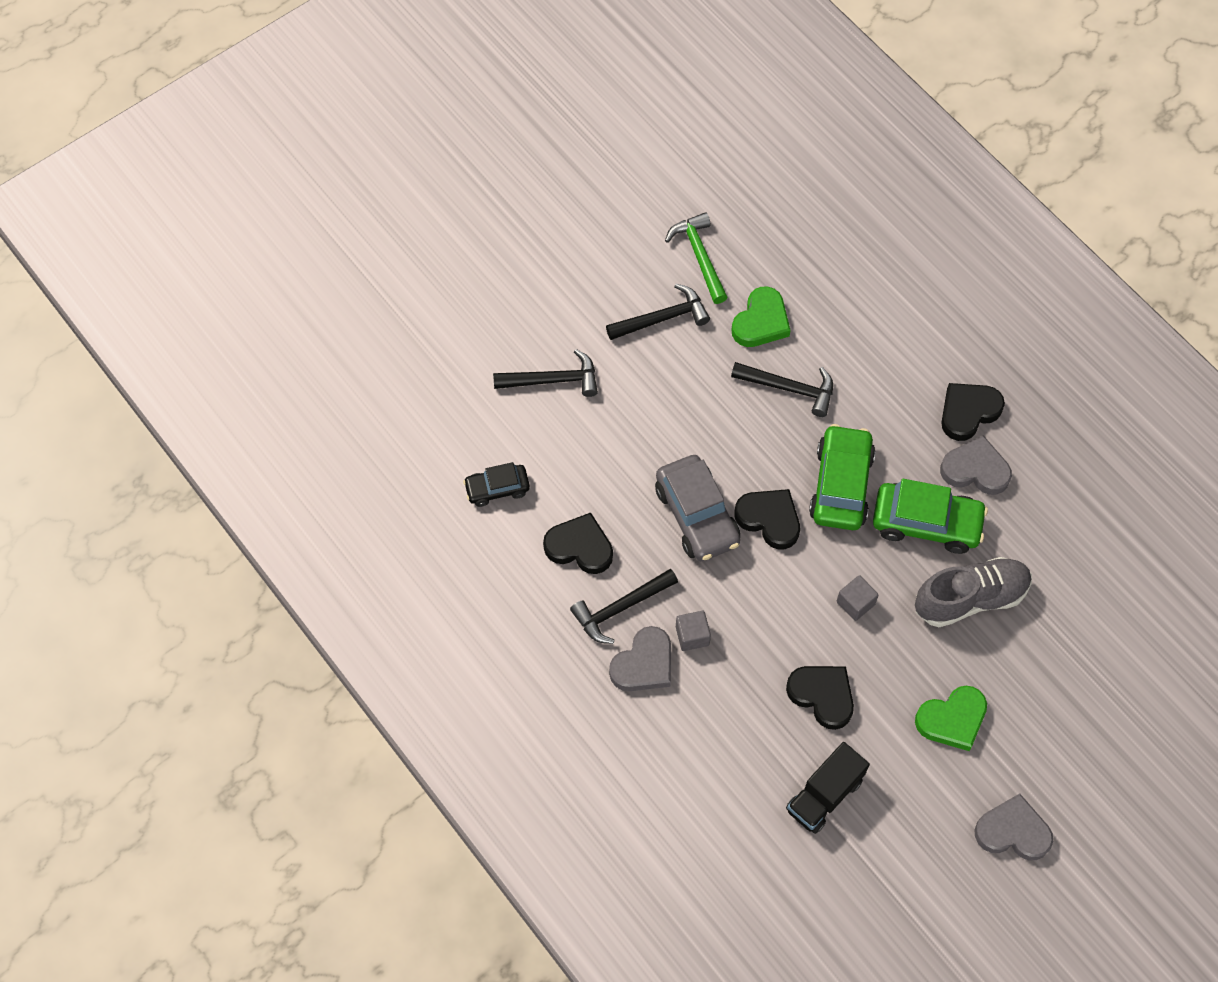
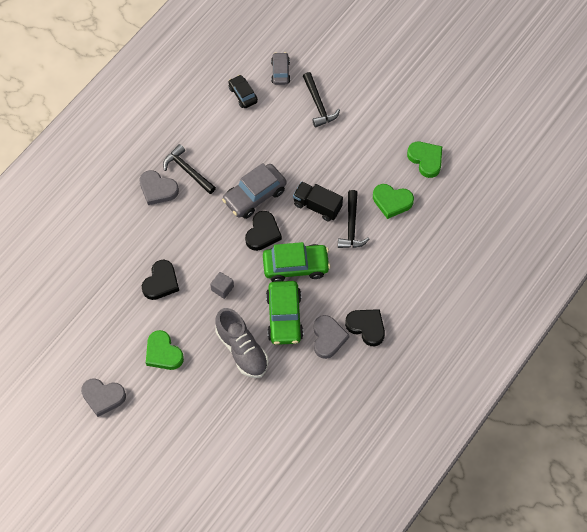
camera: 75 degrees right, 0 degrees up
(471, 421) = (280, 72): none -> grey car
(580, 547) = (219, 142): black heart -> none
(662, 318) = (377, 150): black hammer -> none
(692, 636) = (180, 209): grey cube -> none
(699, 256) = (426, 160): green hammer -> green heart
(824, 795) = (103, 295): black truck -> black truck (317, 206)
(1013, 831) = (103, 397): grey heart -> grey heart turned 105 degrees clockwise

